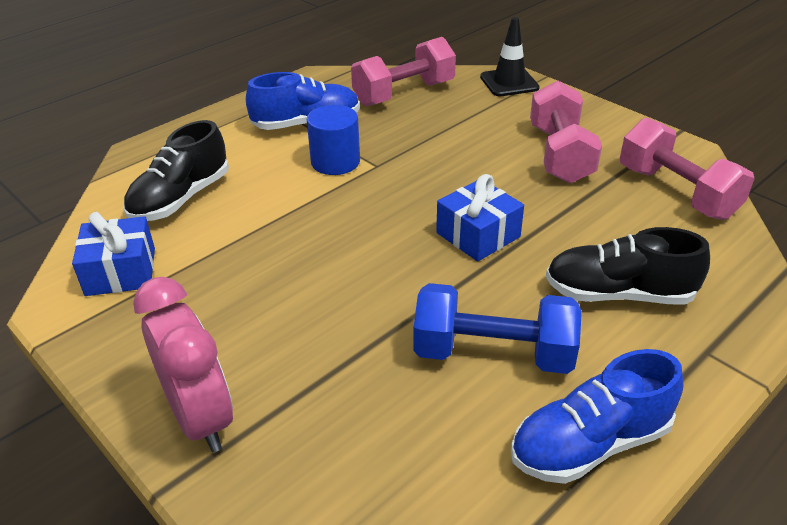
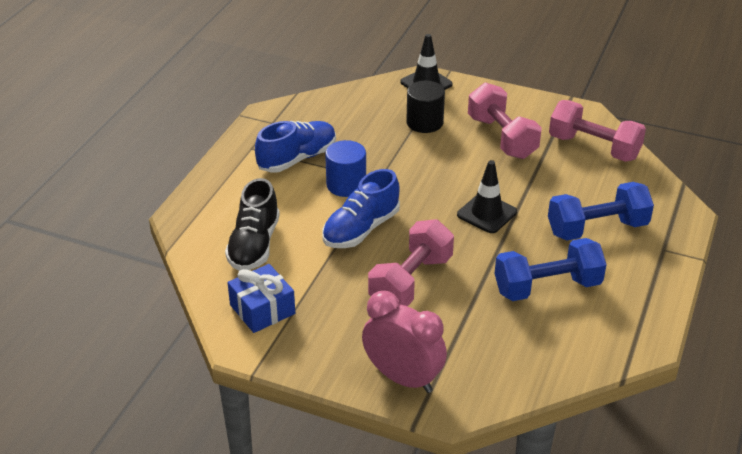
camera: 25 degrees left, 0 degrees up
(404, 93) = (352, 112): pink dumbbell -> pink dumbbell (410, 282)
(477, 119) = (424, 122): none -> black cylinder
(478, 235) = (487, 213): blue gift -> black traffic cone
(590, 443) = (630, 319): blue shoe -> blue shoe (361, 229)
(619, 294) = (597, 228): black shoe -> blue dumbbell

